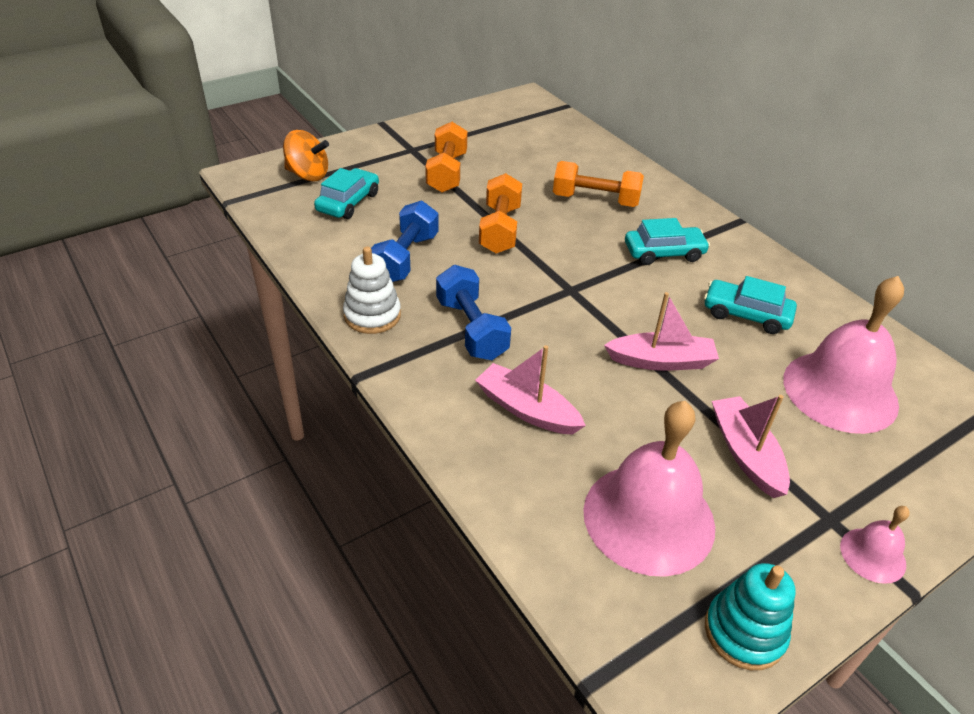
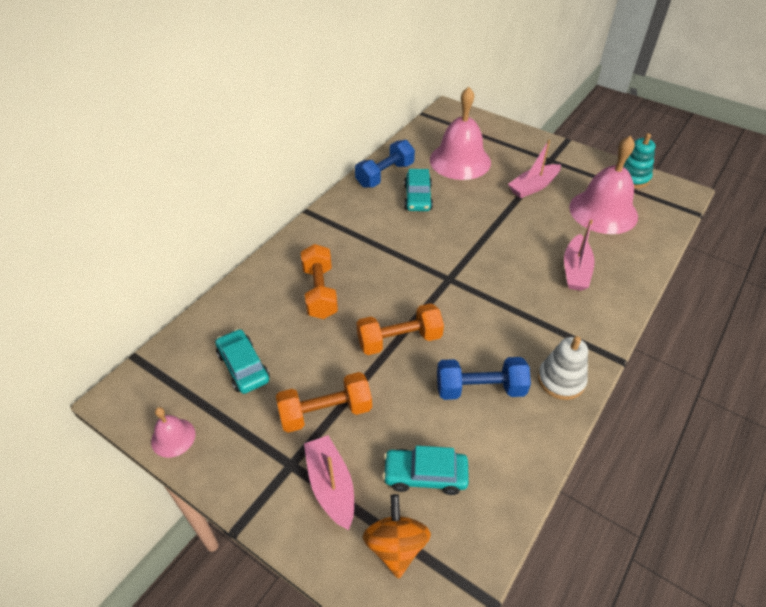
camera: 110 degrees left, 5 degrees up
(471, 329) = (529, 318): blue dumbbell -> blue dumbbell (385, 175)
(661, 361) = (488, 225): pink boat -> pink boat (331, 486)
(664, 253) = (373, 241): turquoise car -> turquoise car (243, 367)
(872, 555) = (559, 148): pink bell -> pink bell (173, 437)

